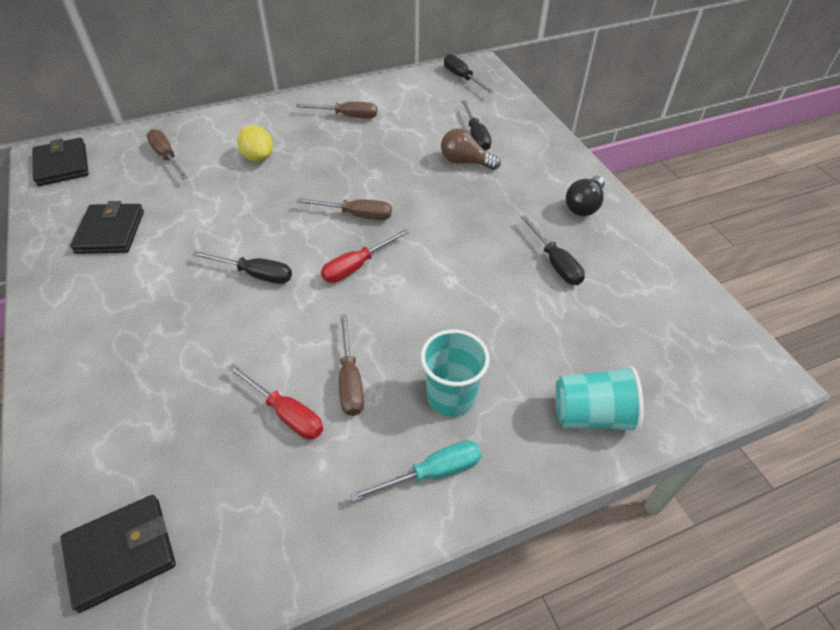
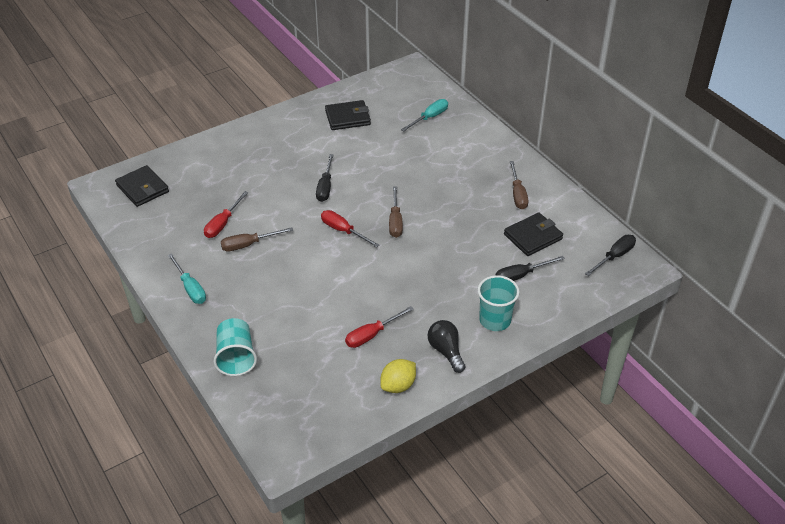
camera: 80 degrees right, 5 degrees down
(62, 165) = (405, 77): black wallet -> black wallet (533, 236)
(167, 157) = (430, 117): brown screwdriver -> turquoise screwdriver
(258, 157) = (445, 159): yellow lemon -> yellow lemon (398, 385)
(451, 396) = (242, 290): turquoise cup -> turquoise cup (495, 320)
(465, 162) = (480, 272): brown light bulb -> none
(555, 263) = (372, 335): black screwdriver -> red screwdriver
(584, 206) = (446, 351): black light bulb -> black light bulb turned 45 degrees clockwise

